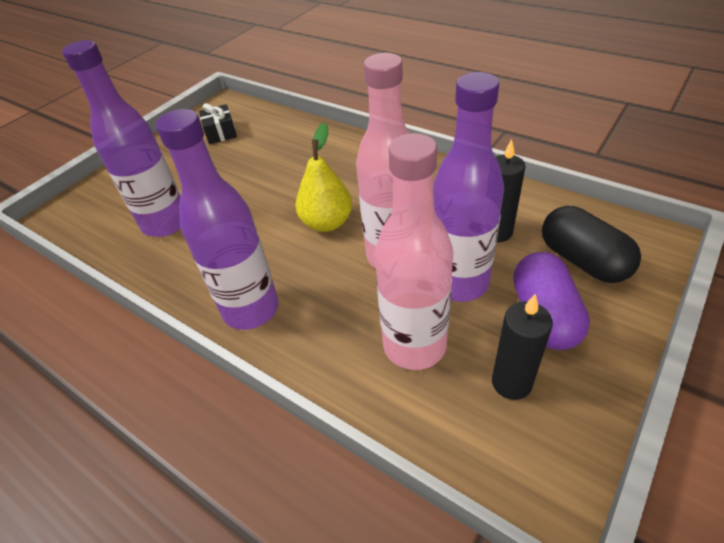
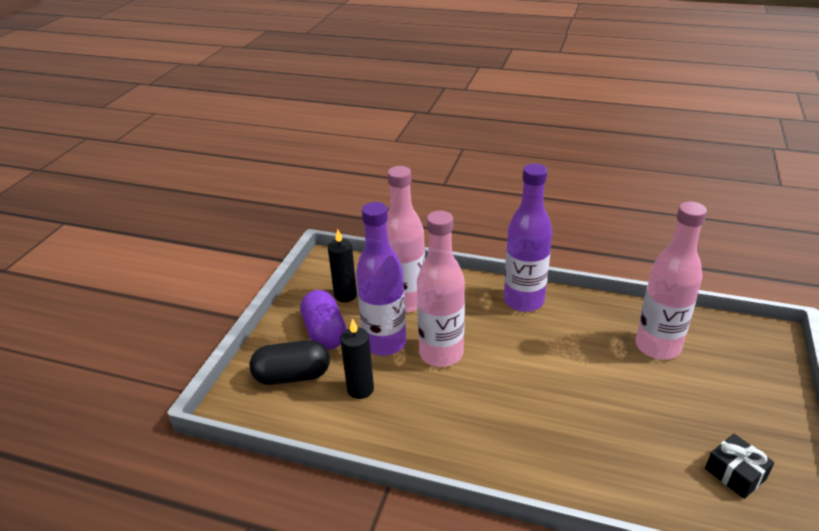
camera: 160 degrees right, 10 degrees down
(165, 223) = (657, 346): purple bottle -> pink bottle
(327, 223) = (512, 372): yellow pear -> none
(582, 260) = (292, 376): black capsule -> black capsule turned 45 degrees counterclockwise

